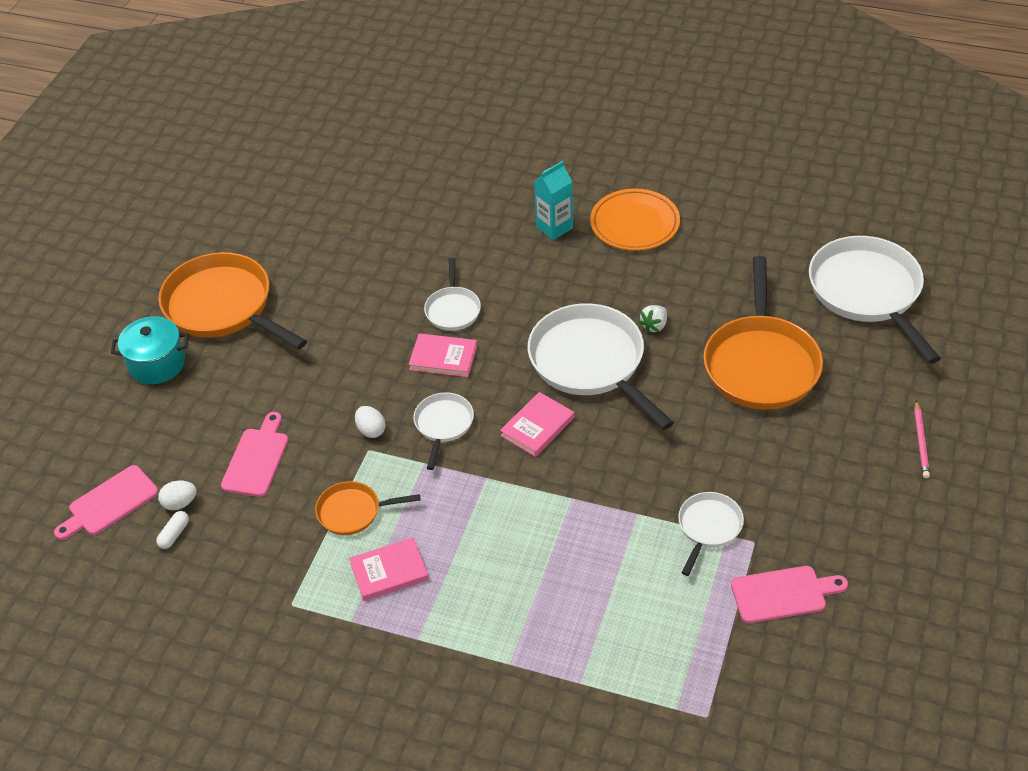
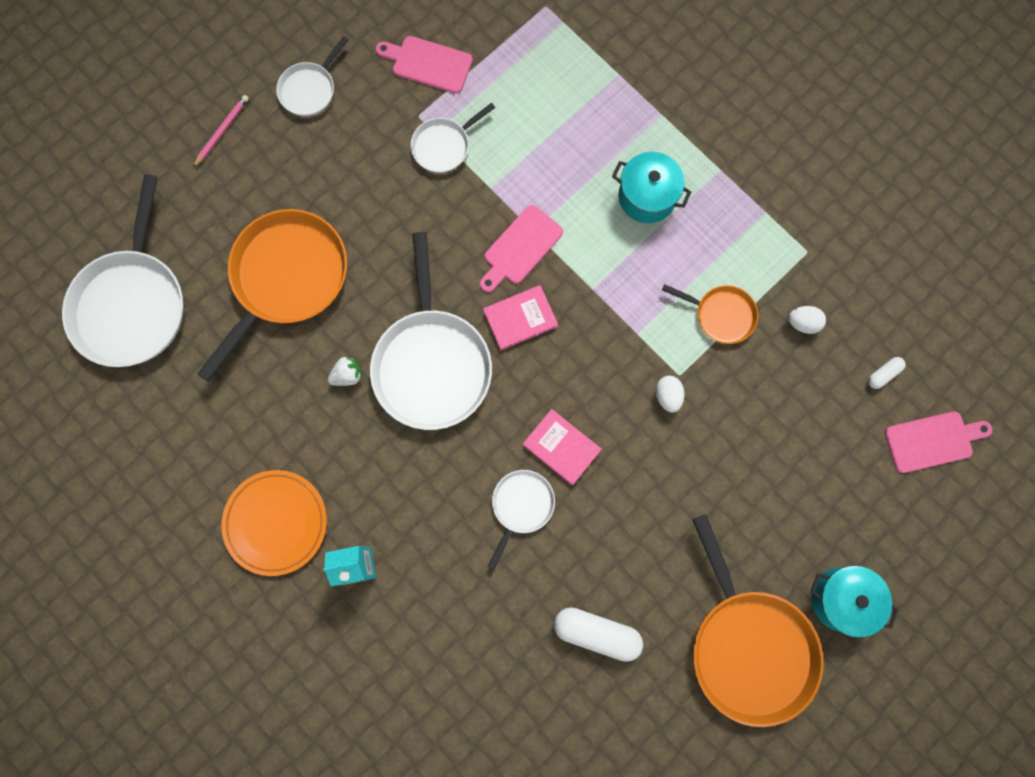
camera: 155 degrees left, 30 degrees up
(180, 503) = (869, 406): white egg -> white egg (803, 323)
(257, 459) = (783, 419): pink cutting board -> pink cutting board (520, 248)
(348, 266) = (596, 632): none -> white capsule
(389, 571) = (716, 240): pink book -> none
(443, 425) = (601, 366): white pan -> white pan (310, 89)
(480, 577) = (647, 197): none -> turquoise pot

